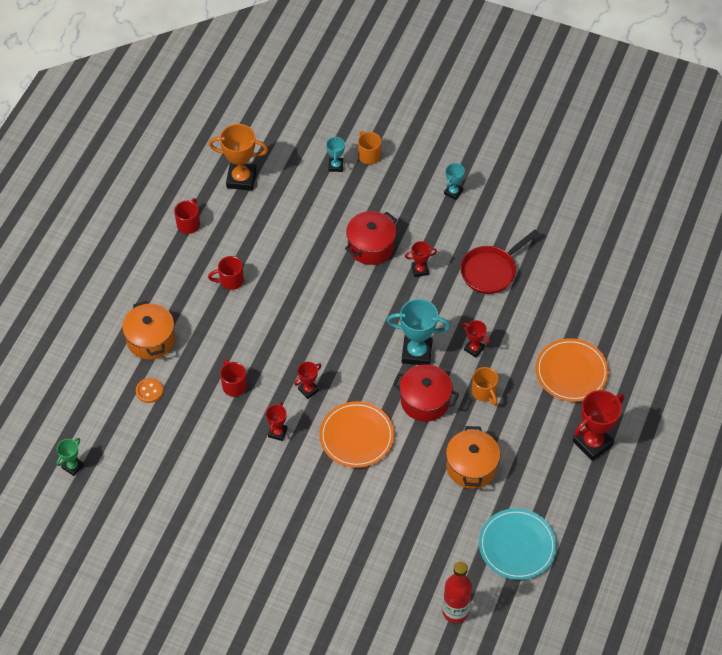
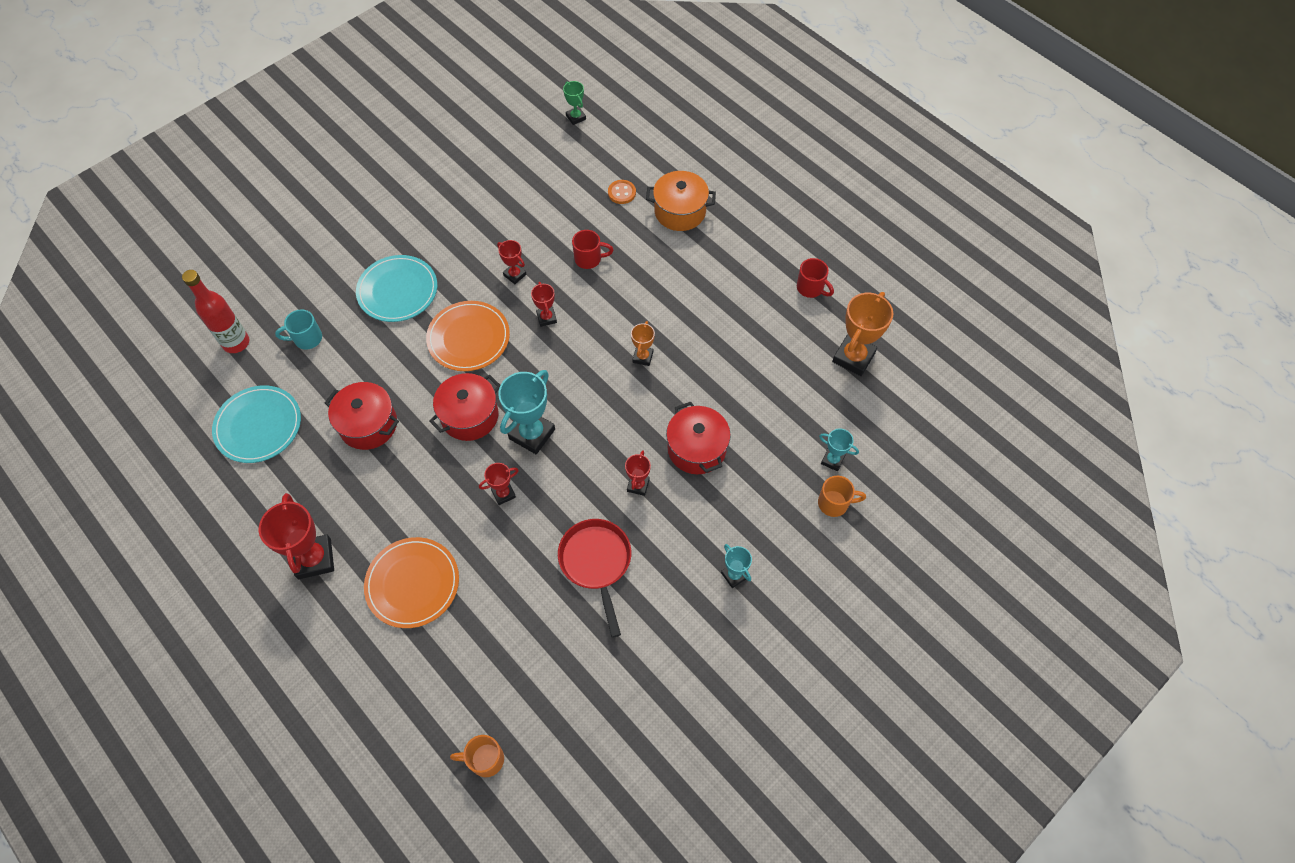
camera: 115 degrees right, 5 degrees up
(230, 281) = (717, 299): red mug -> none
(311, 309) = (642, 357): none -> orange trophy
(338, 514) = (397, 291): none -> turquoise plate
(421, 557) = (307, 339): none -> turquoise mug
(471, 467) = (368, 424): orange pot -> red pot
(484, 392) = (444, 478): orange mug -> orange mug (485, 759)

